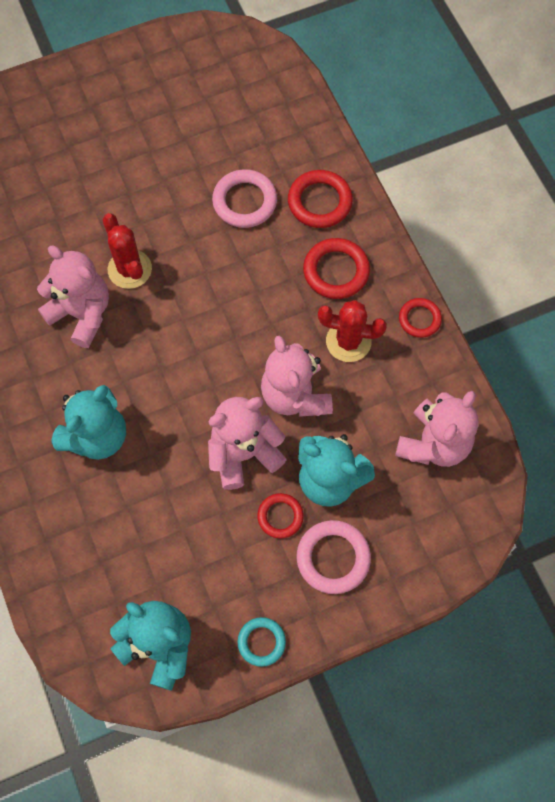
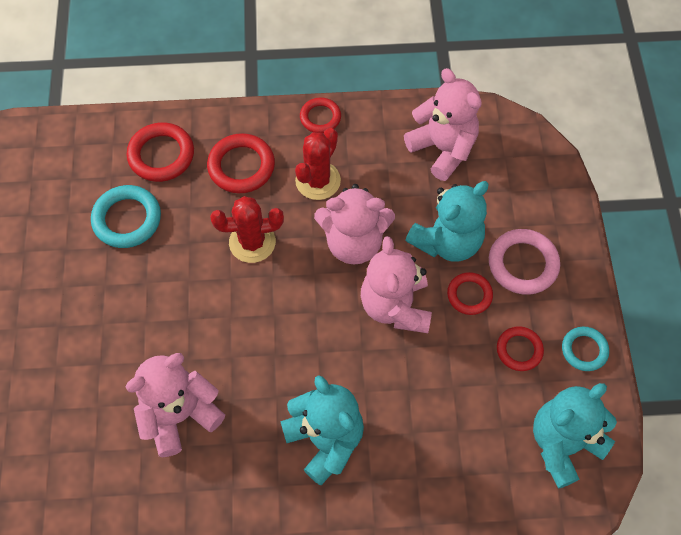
camera: 70 degrees left, 5 degrees down
(129, 269) = (150, 351): red cactus -> red cactus (252, 242)
(239, 579) = (519, 350): none -> red ring
(245, 201) = (127, 219): pink ring -> turquoise ring

